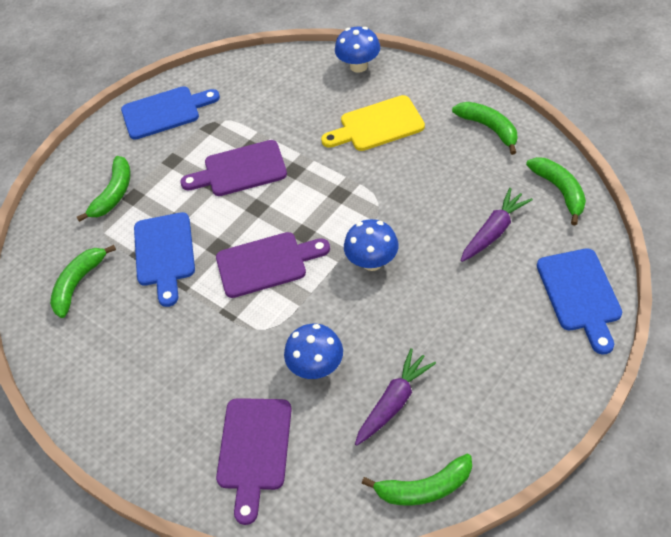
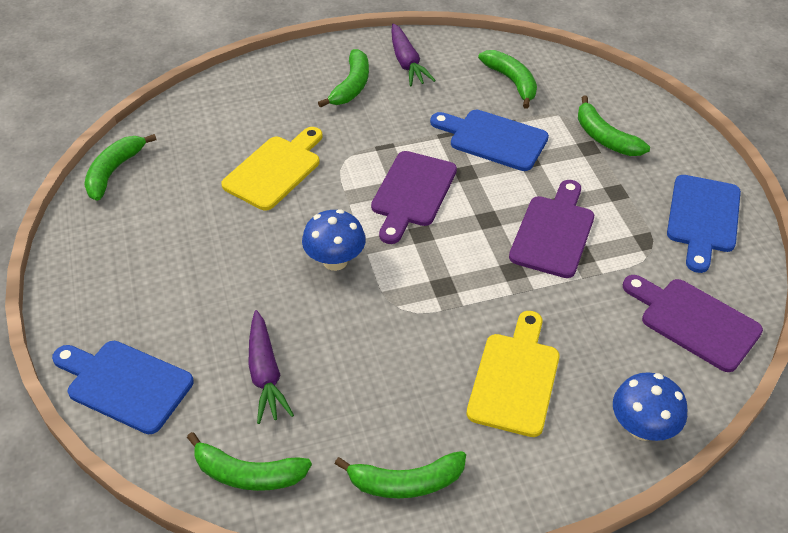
camera: 120 degrees right, 5 degrees down
(165, 392) = (351, 86): none -> green banana
(254, 450) = (251, 107): purple cutting board -> purple cutting board (694, 321)
(316, 367) = (275, 170): blue mushroom -> yellow cutting board
(394, 402) = (192, 194): purple carrot -> purple carrot (407, 63)

